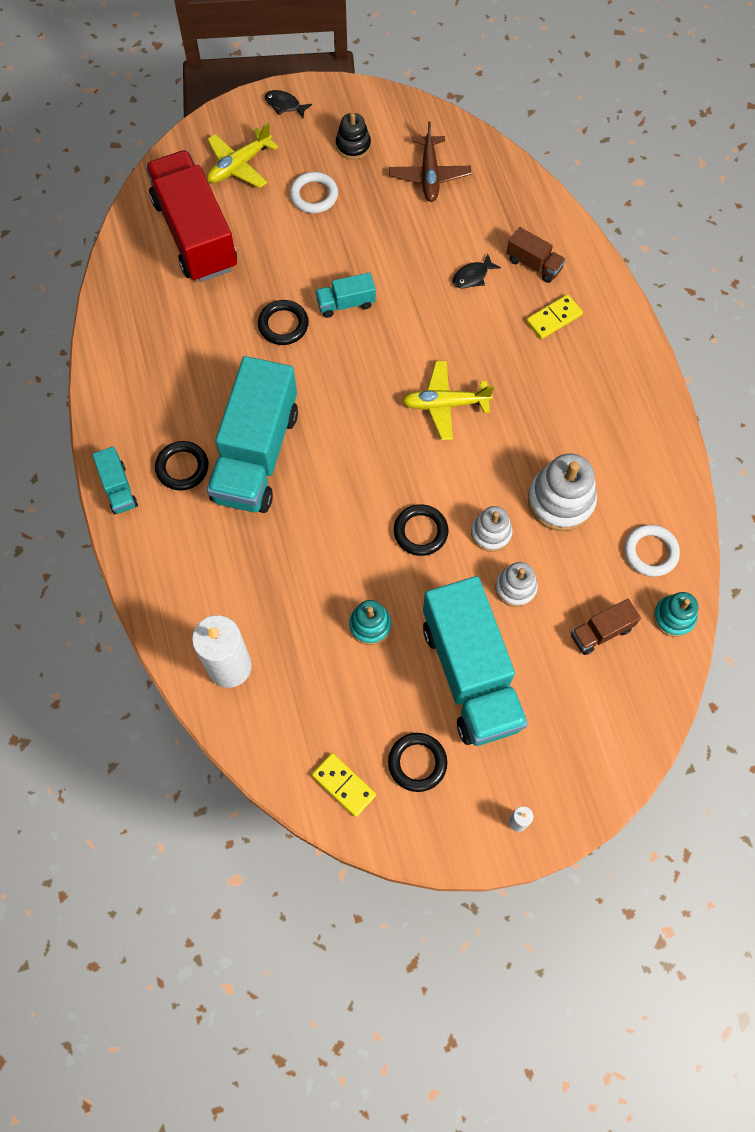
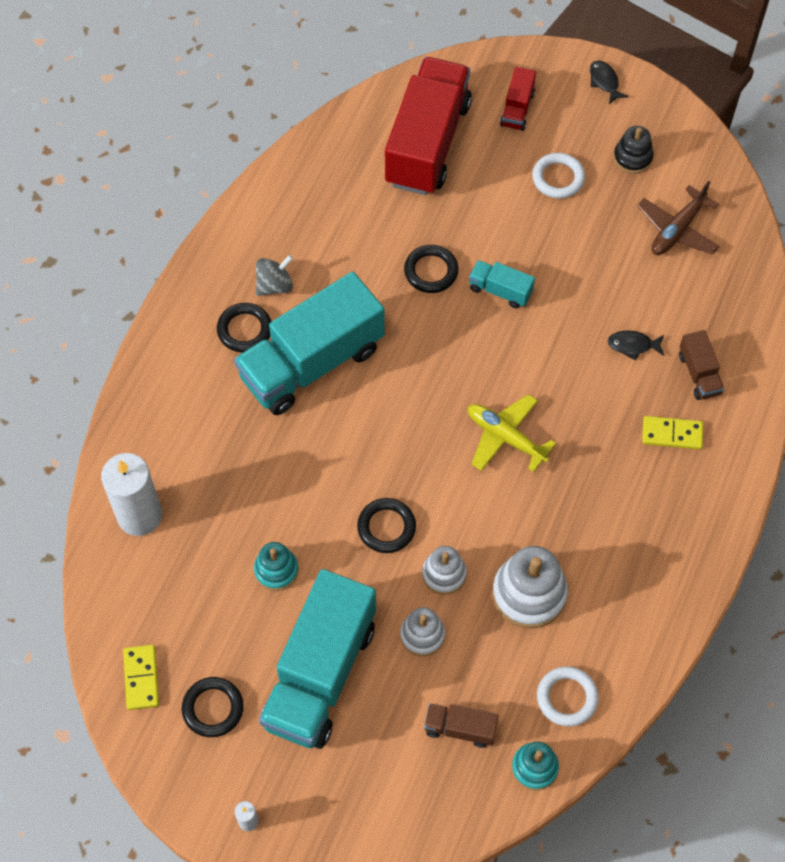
camera: 40 degrees right, 5 degrees down
(118, 488) = (181, 309): turquoise truck -> none
(175, 418) = (274, 285): none -> grey spinning top
(239, 165) = (517, 109): yellow plane -> red truck

